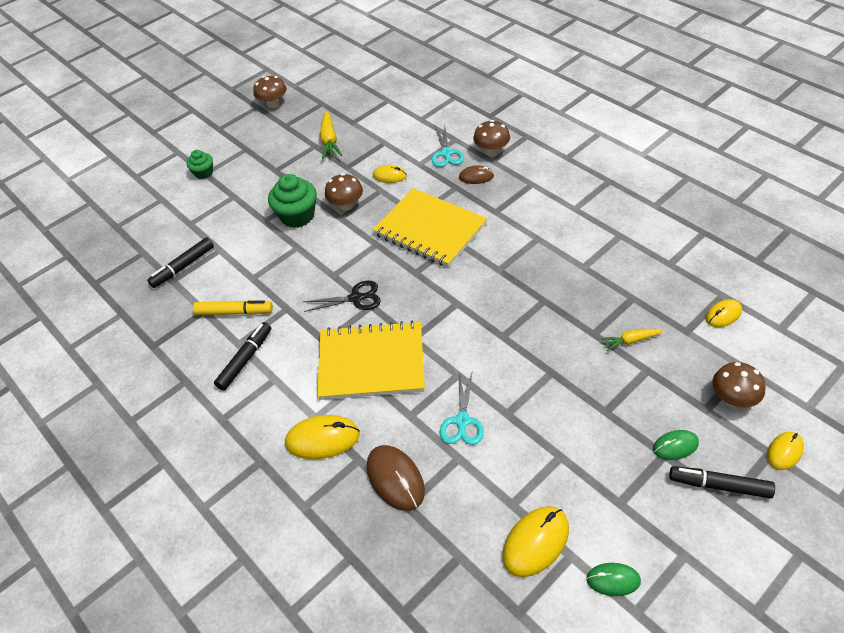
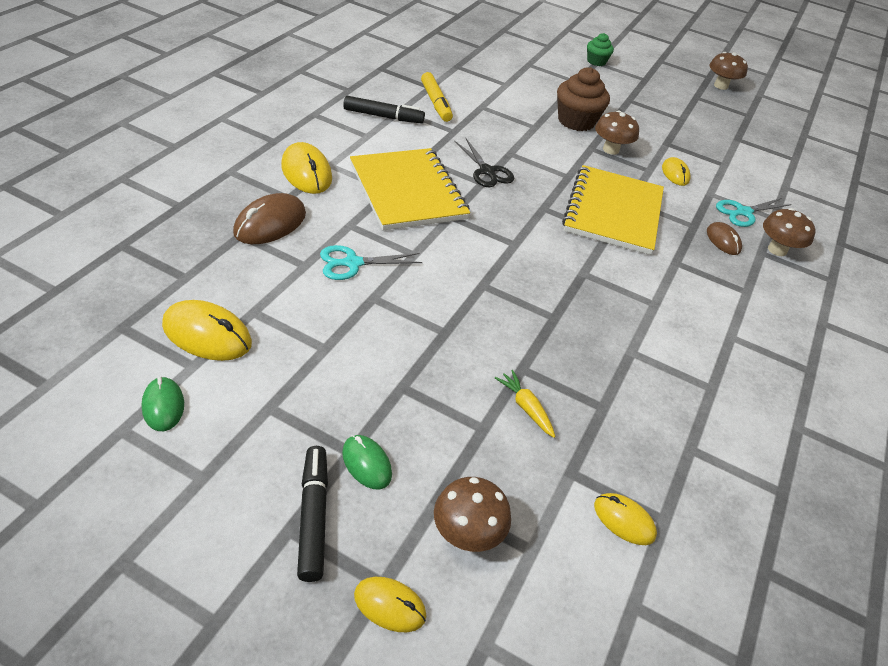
camera: 60 degrees right, 5 degrees down
(183, 267) = (475, 69): black marker -> none
(297, 216) = (576, 121): green cupcake -> brown cupcake
(329, 141) = (696, 127): yellow carrot -> none

